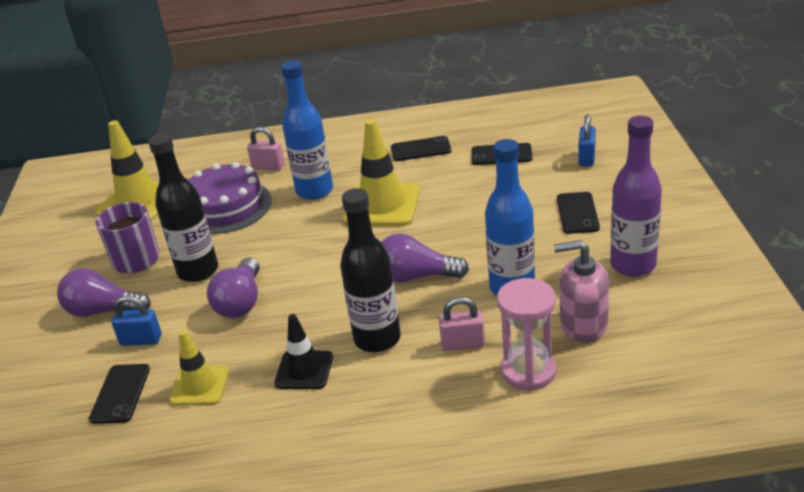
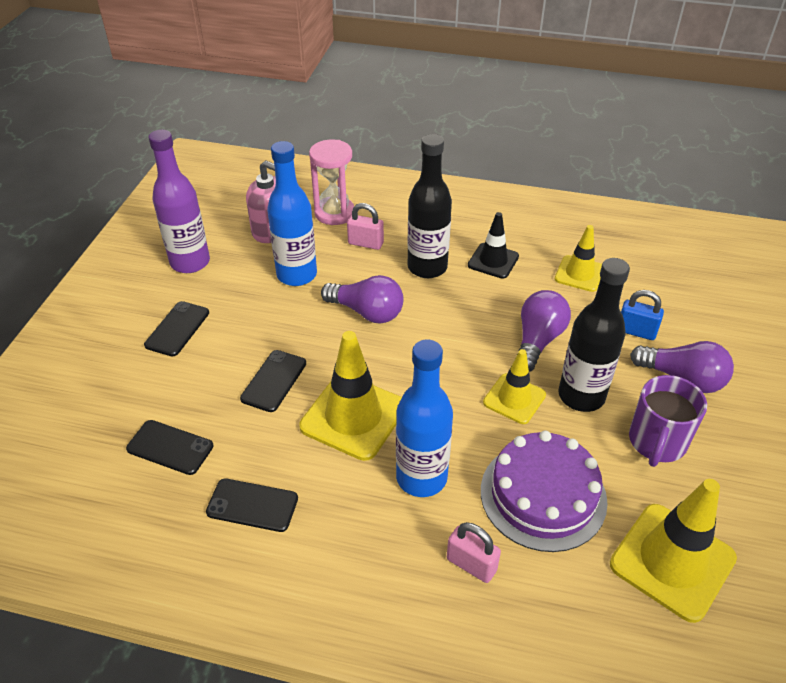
camera: 165 degrees left, 10 degrees up
(120, 394) = (647, 287): black phone -> black phone (274, 381)
(256, 253) = (514, 399): none -> yellow traffic cone
(586, 158) = (93, 400): blue padlock -> none

